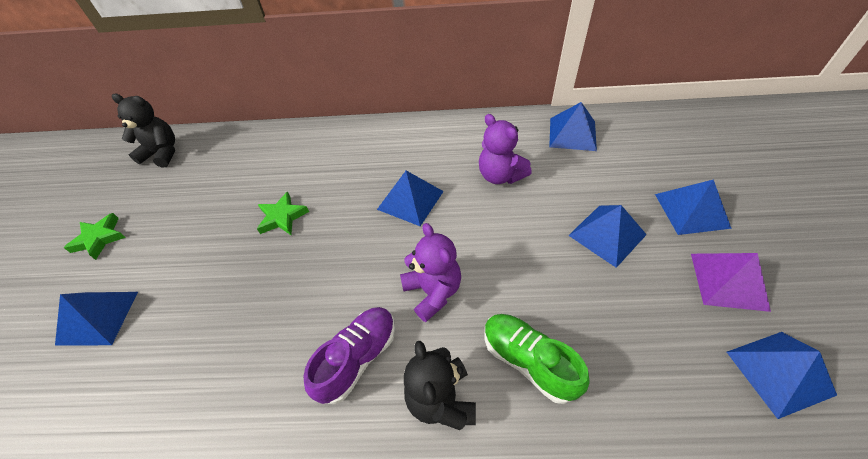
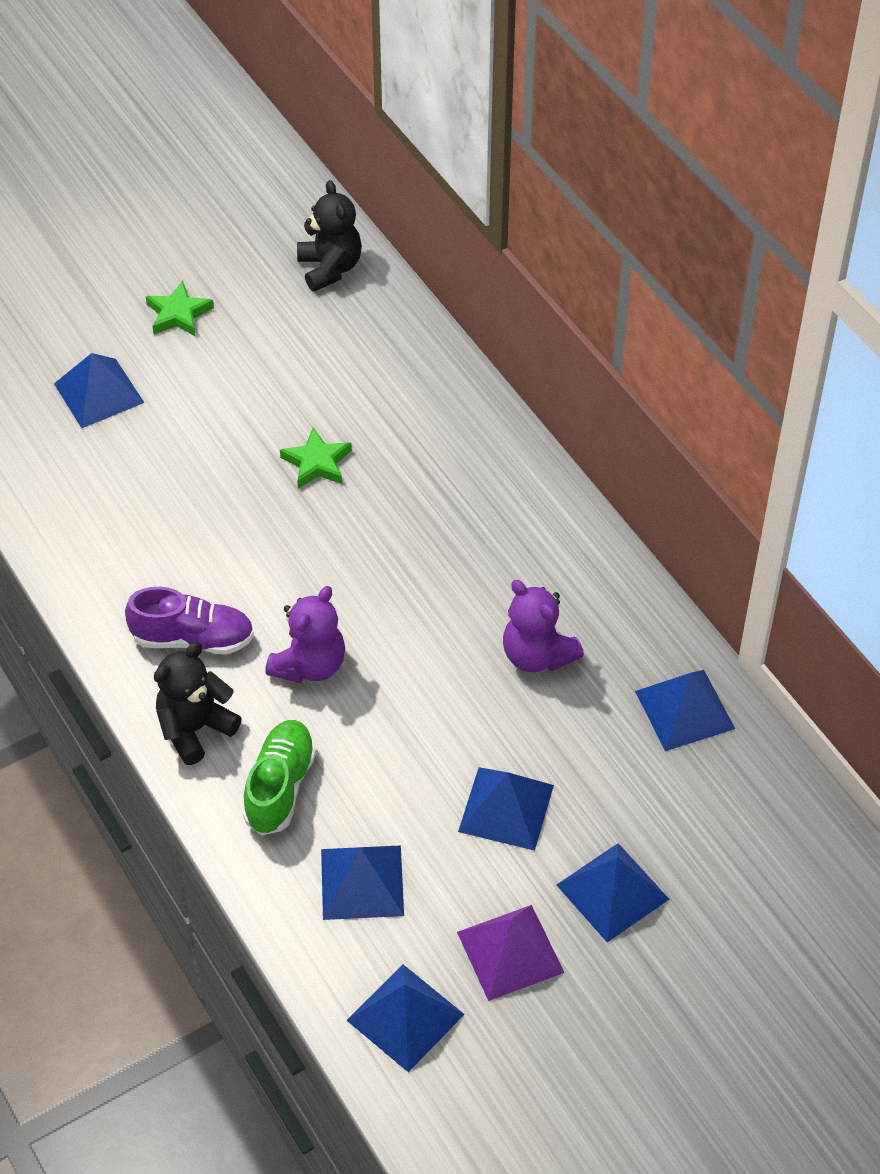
camera: 55 degrees right, 0 degrees up
(410, 200) = (428, 577): blue pyramid -> blue pyramid (362, 882)
(500, 175) = (537, 655): purple teddy bear -> purple teddy bear turned 60 degrees counterclockwise

